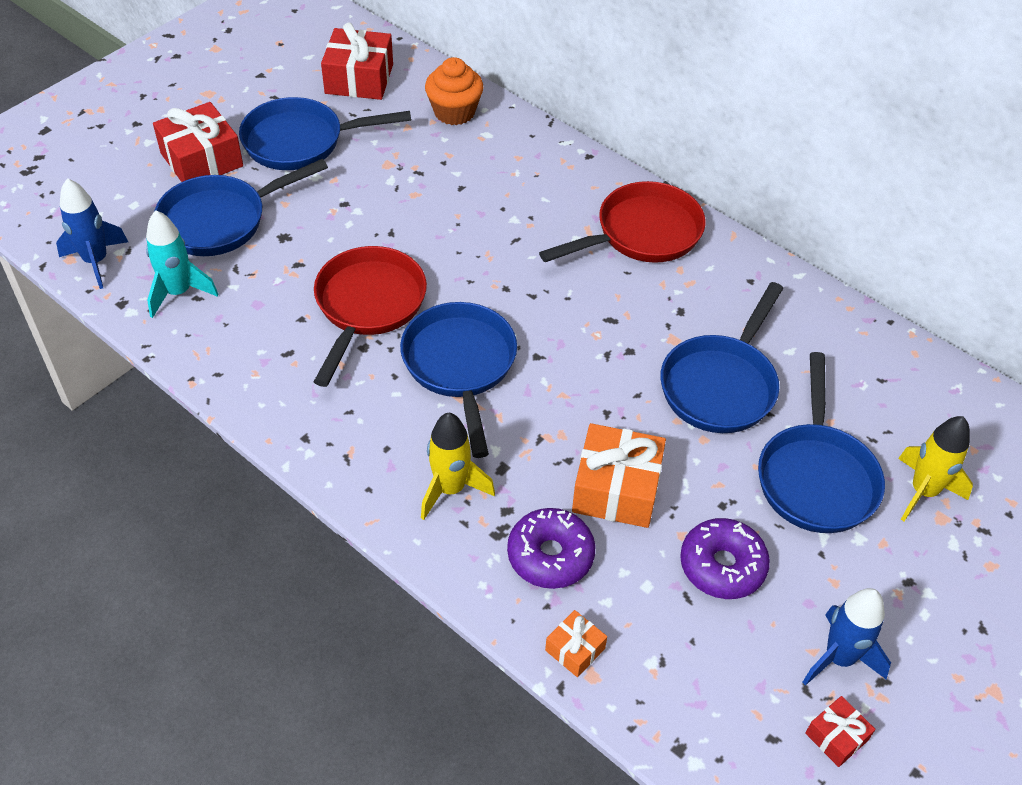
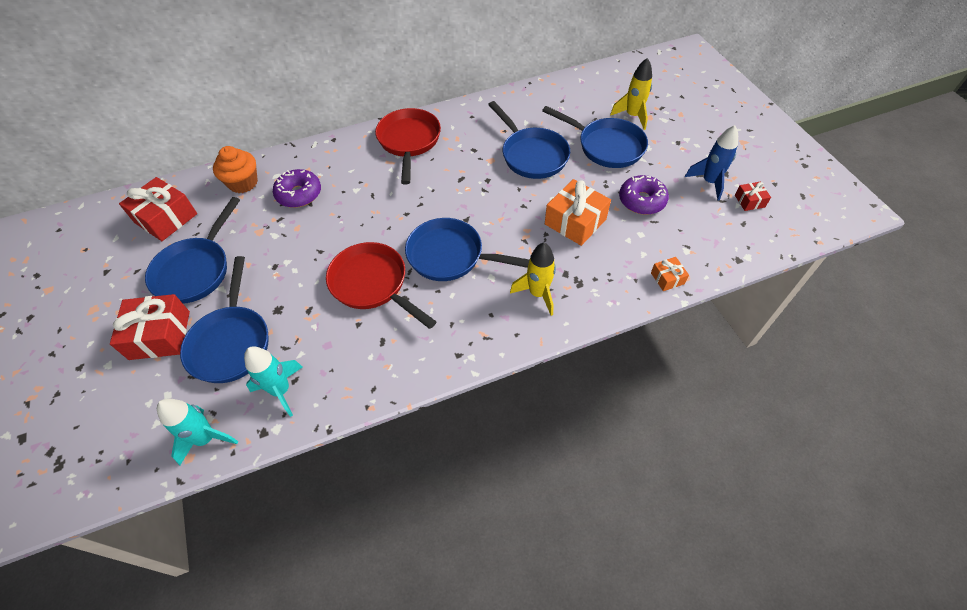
camera: 60 degrees left, 5 degrees up
(96, 261) = (206, 438): blue rocket -> turquoise rocket
(550, 555) = (604, 266): purple donut -> purple donut (299, 194)

